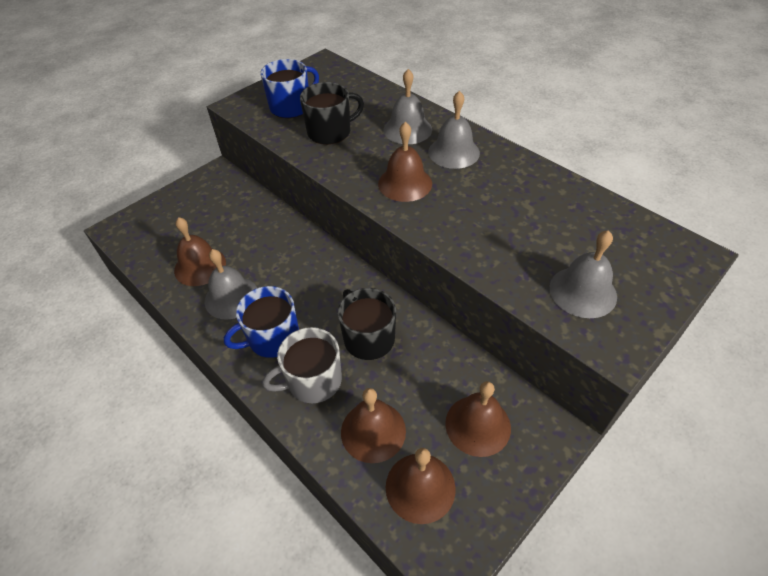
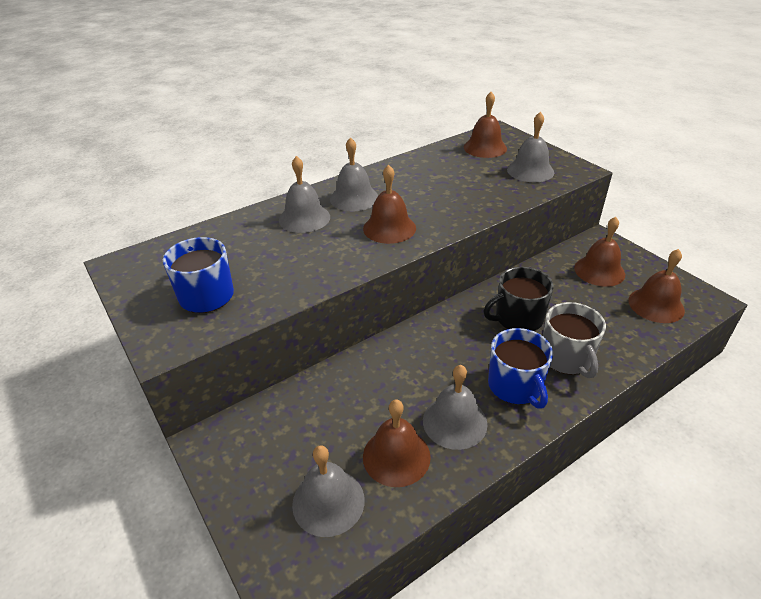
camera: 80 degrees left, 10 degrees down
(166, 237) = (328, 501): none -> grey bell
(330, 132) = (280, 267): black mug -> none
(373, 431) = (613, 324): brown bell -> brown bell (485, 147)

